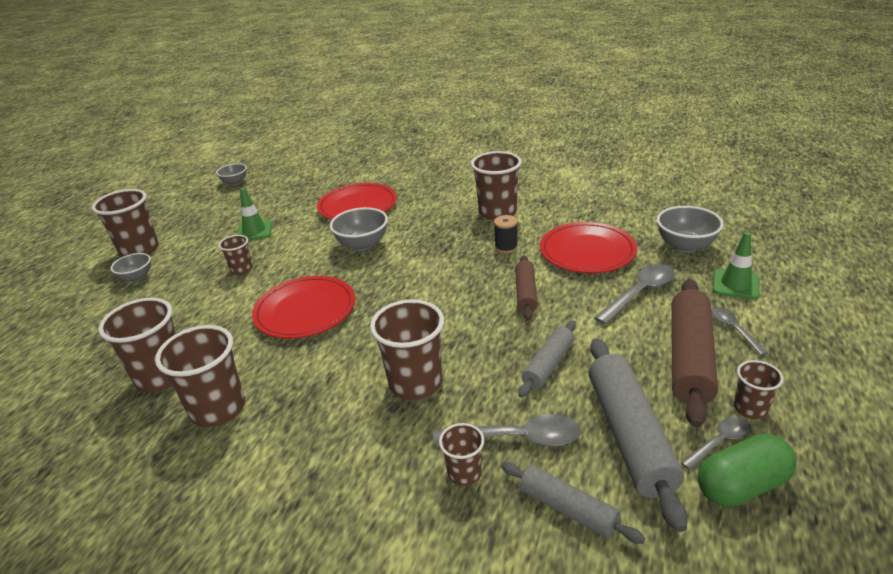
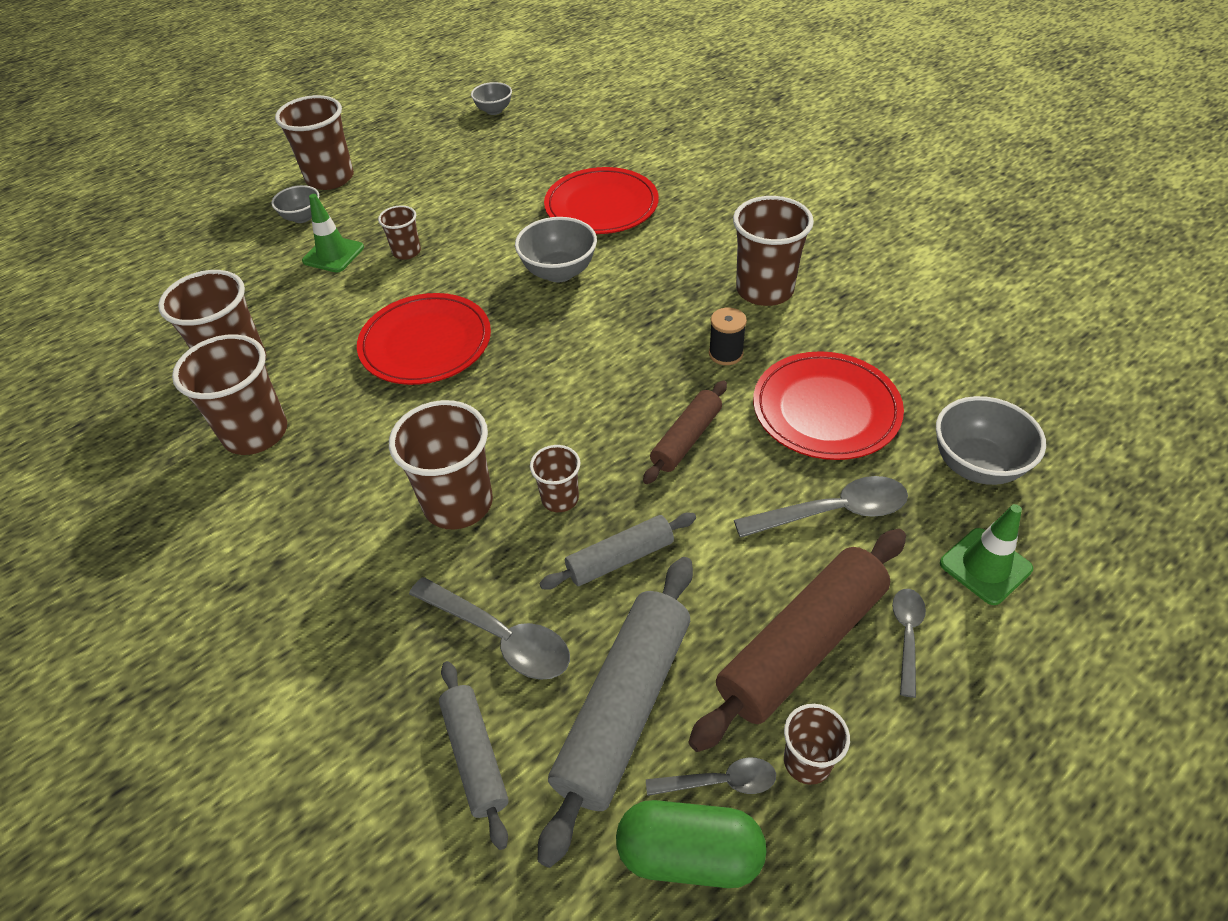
camera: 30 degrees right, 15 degrees up
(254, 231) = (460, 199): green traffic cone -> green traffic cone (333, 254)
(464, 473) = (412, 647): brown cup -> brown cup (560, 498)

